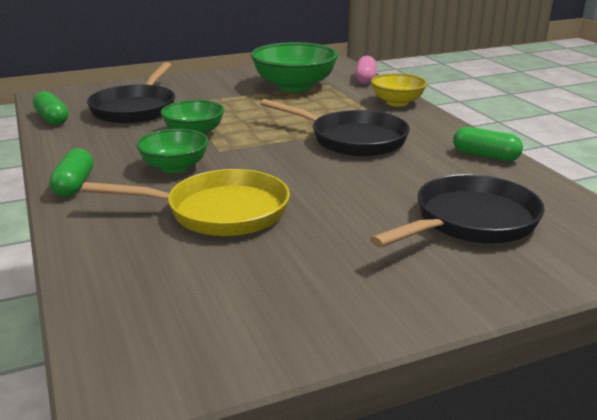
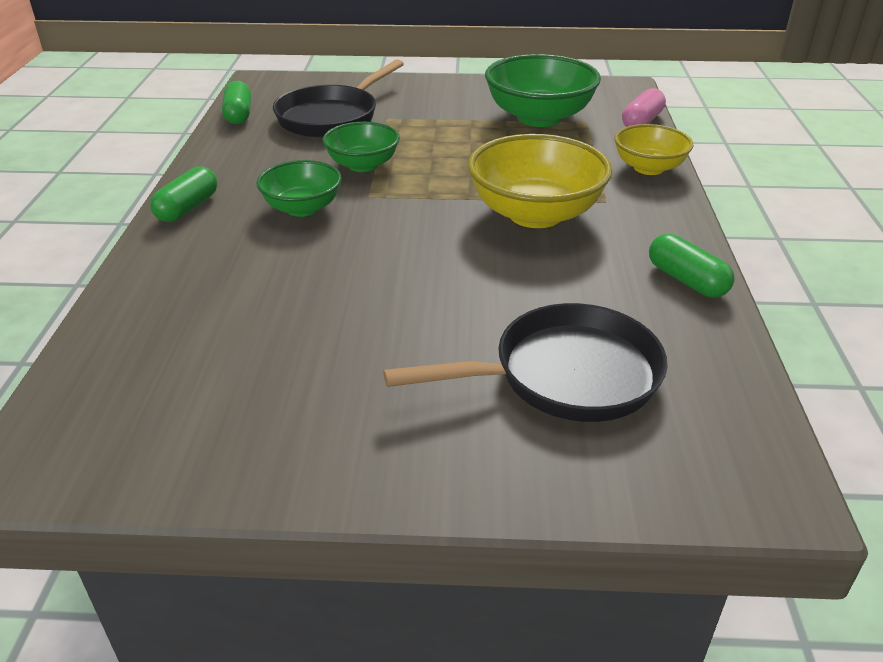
camera: 25 degrees right, 10 degrees up
(219, 212) = (294, 281): yellow pan -> none
(352, 139) = (535, 214): black pan -> yellow bowl

